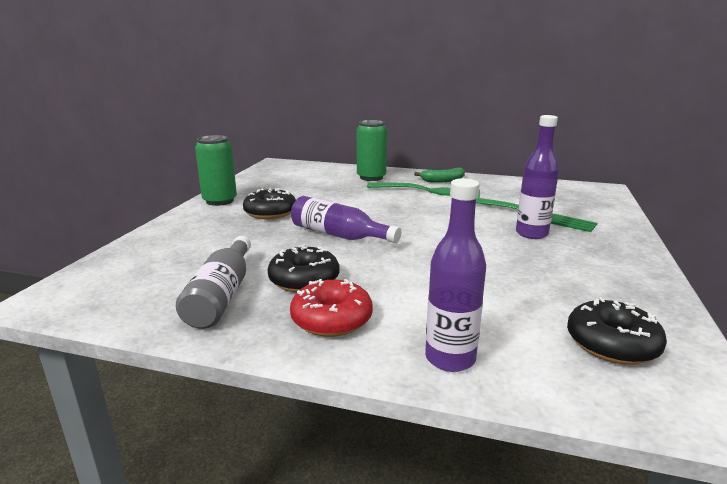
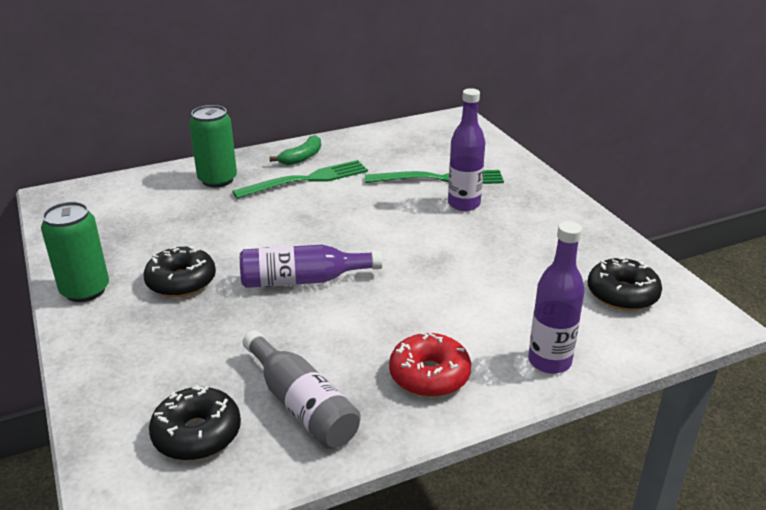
camera: 40 degrees left, 10 degrees up
(304, 280) = (349, 349): black donut -> black donut (197, 434)

